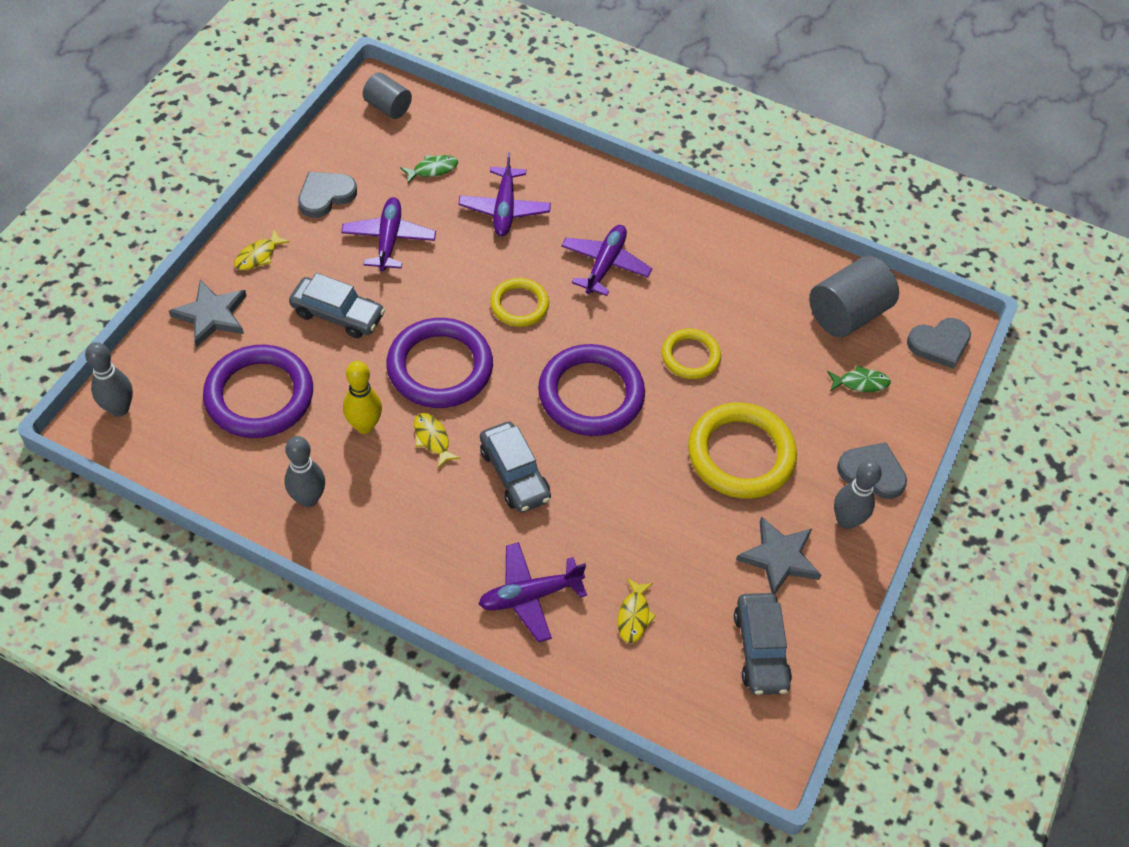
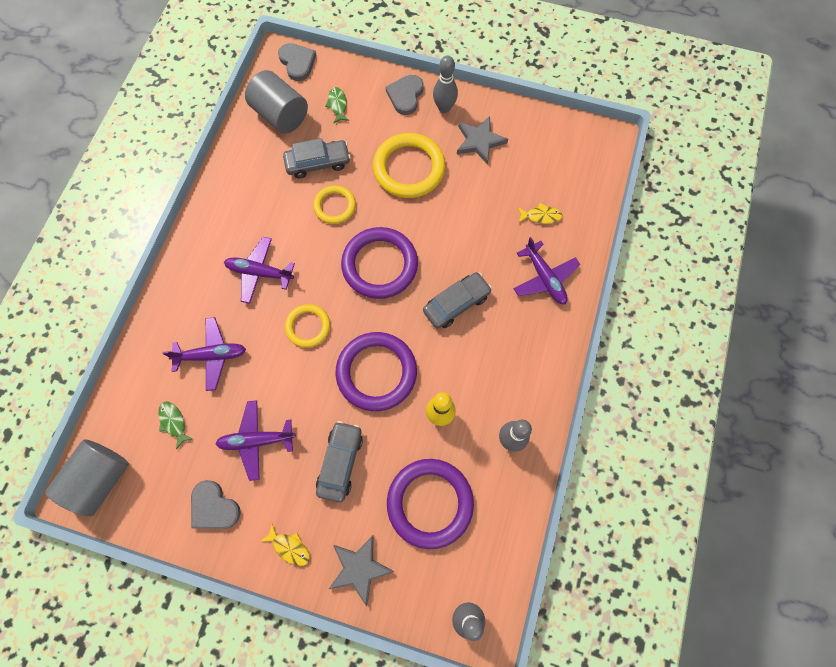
camera: 95 degrees left, 15 degrees up
(388, 107) = (100, 479): grey cylinder -> grey cylinder, size x1.65
(432, 439) = (440, 364): yellow fish -> none
(760, 649) = (543, 146): grey car -> grey car (318, 163)

